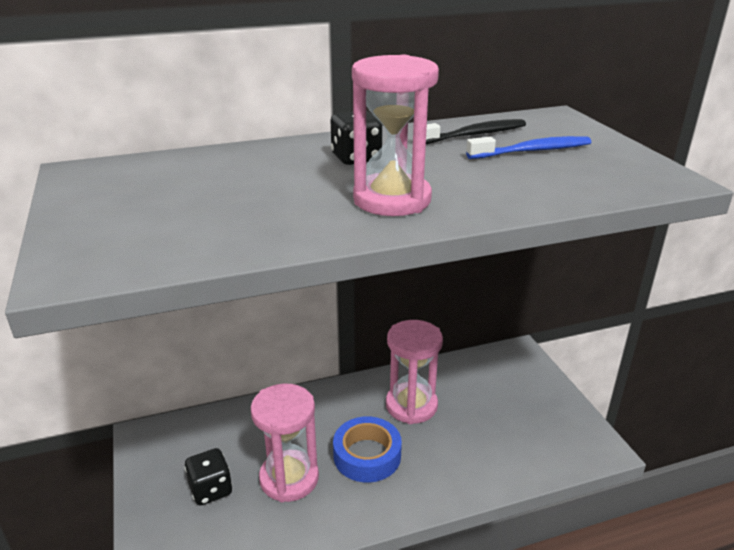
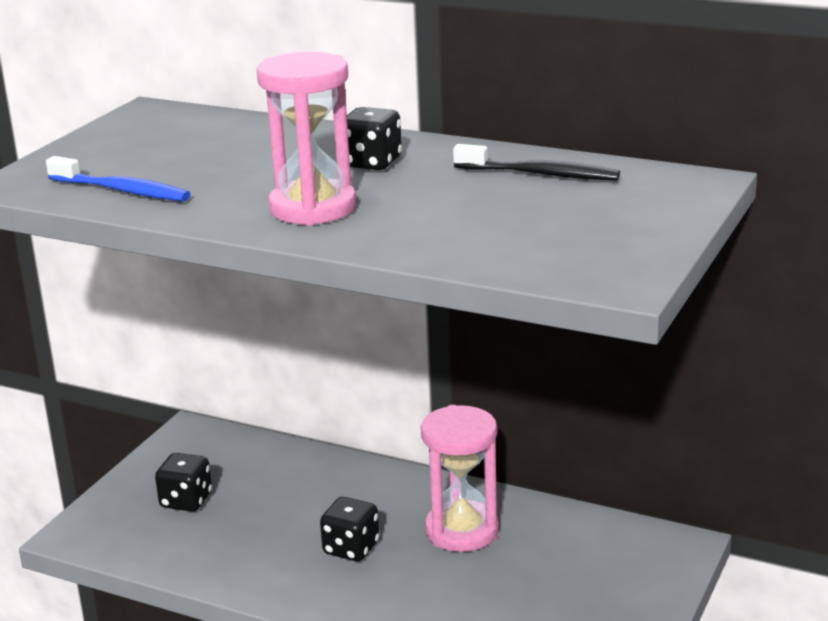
camera: 45 degrees right, 5 degrees down
(289, 478) = (258, 528): pink hourglass -> none
(367, 455) = (351, 548): blue tape -> black dice
(532, 151) = (555, 208): blue toothbrush -> blue toothbrush (122, 191)

